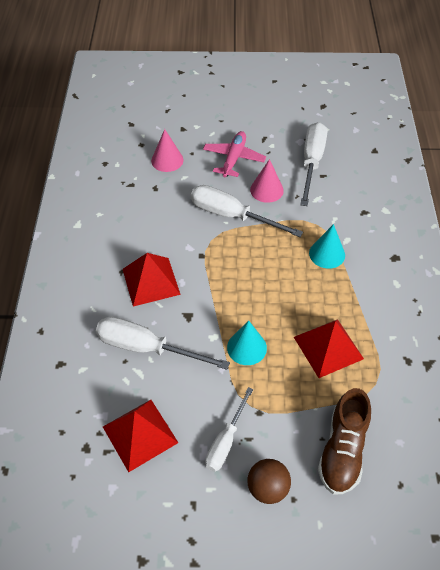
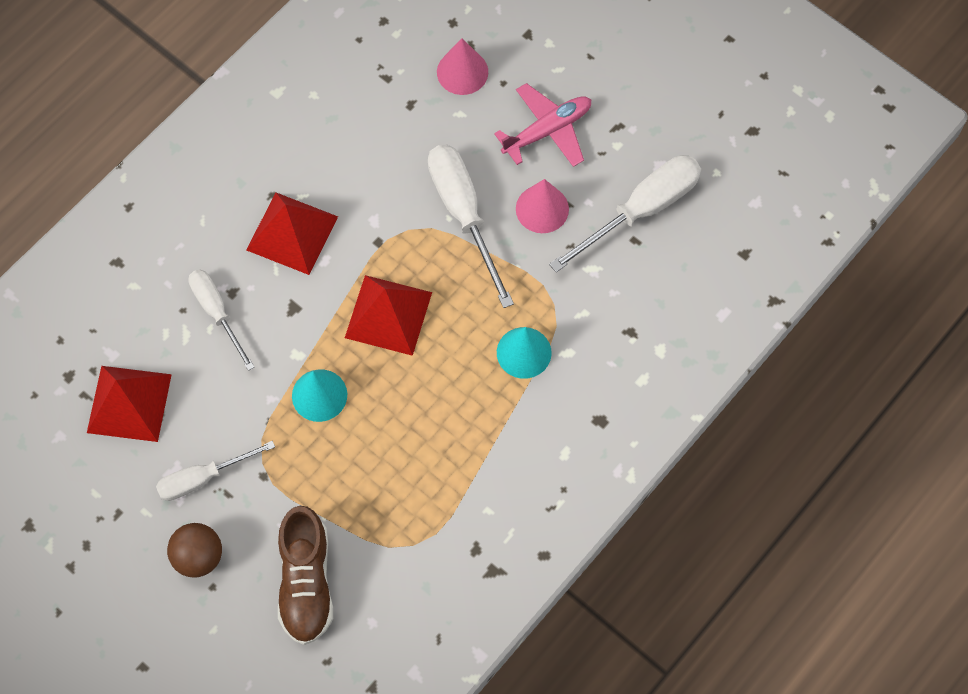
camera: 40 degrees right, 15 degrees up
(147, 348) = (217, 312): white screwdriver -> white screwdriver, size x0.64
(328, 348) = (405, 465): red pyramid -> red pyramid (388, 315)
(342, 450) = (306, 582): brown shoe -> brown shoe turned 60 degrees counterclockwise

